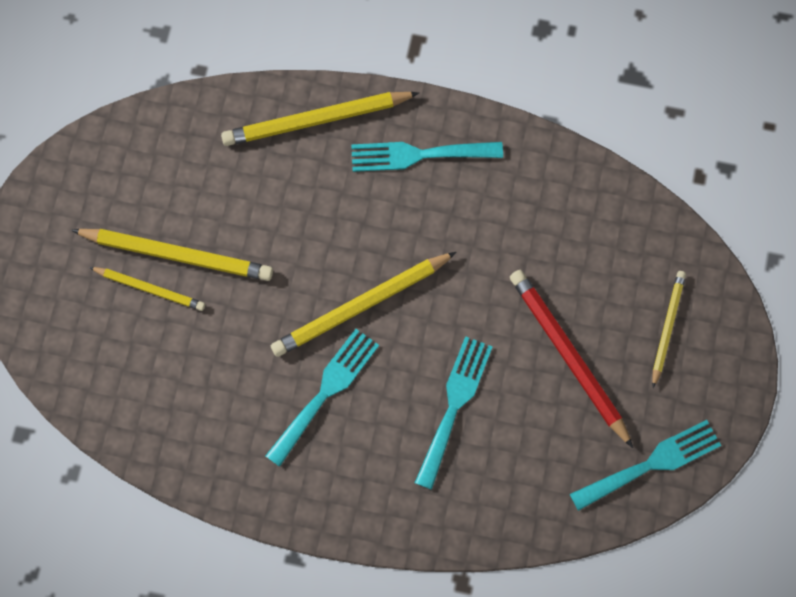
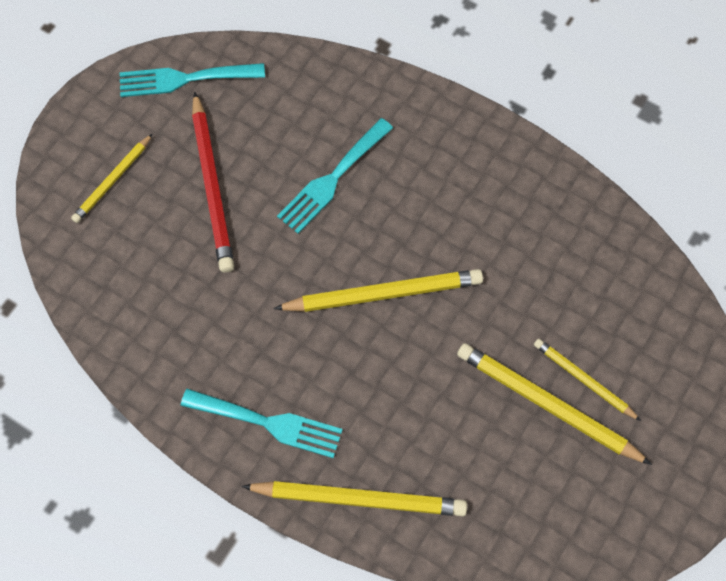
camera: 160 degrees left, 5 degrees down
(326, 391) = (443, 229): turquoise fork -> none

